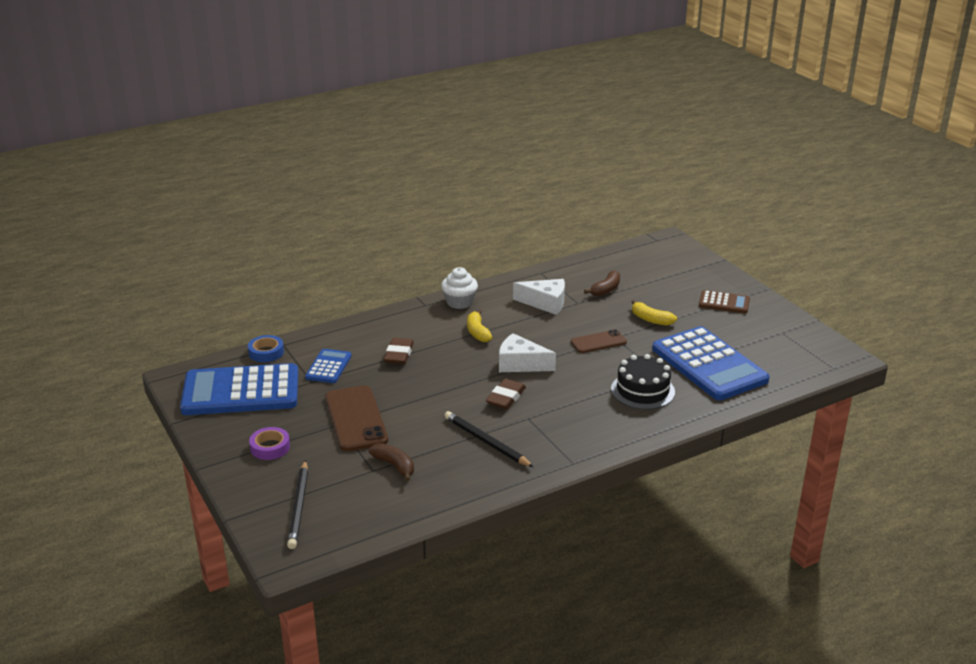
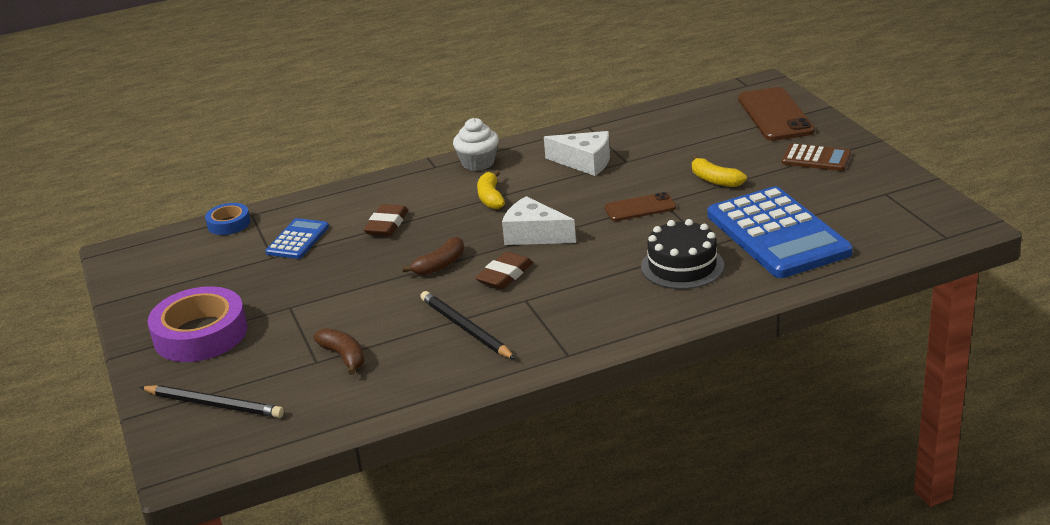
camera: 10 degrees right, 0 degrees up
(241, 391) = (185, 269): blue calculator -> none
(270, 447) = (200, 334): purple tape -> purple tape, size x1.91
(299, 507) = (214, 404): black pencil -> black pencil turned 75 degrees counterclockwise
(355, 419) = (312, 300): brown phone -> brown phone (775, 115)
(606, 289) = (666, 145): brown banana -> brown banana (440, 265)

